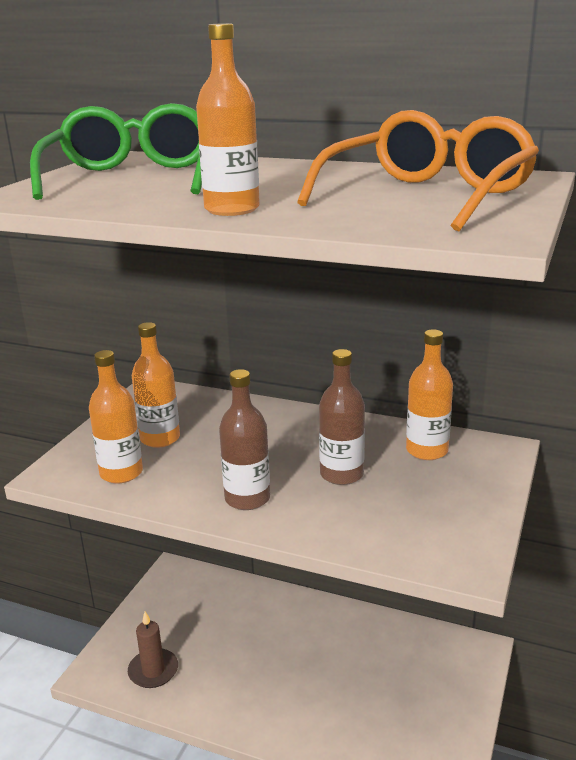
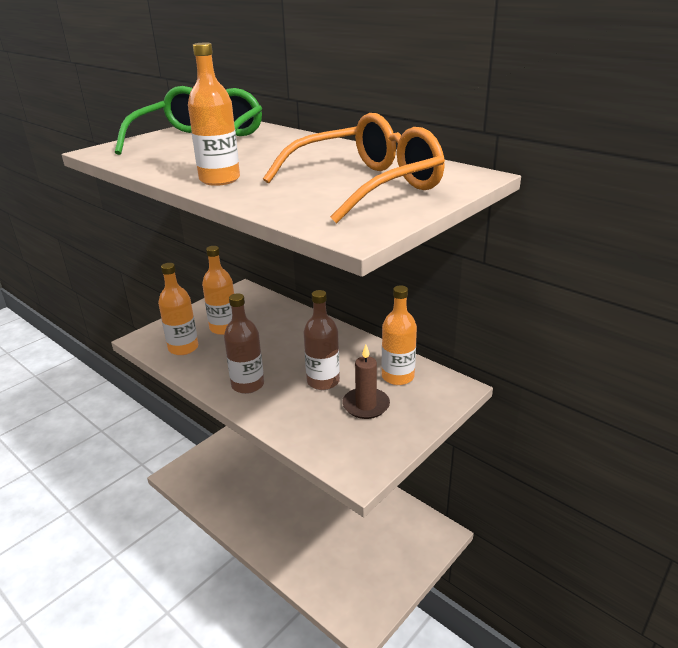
camera: 20 degrees right, 5 degrees up
(153, 671) = (212, 484): brown candle -> brown candle (366, 405)

